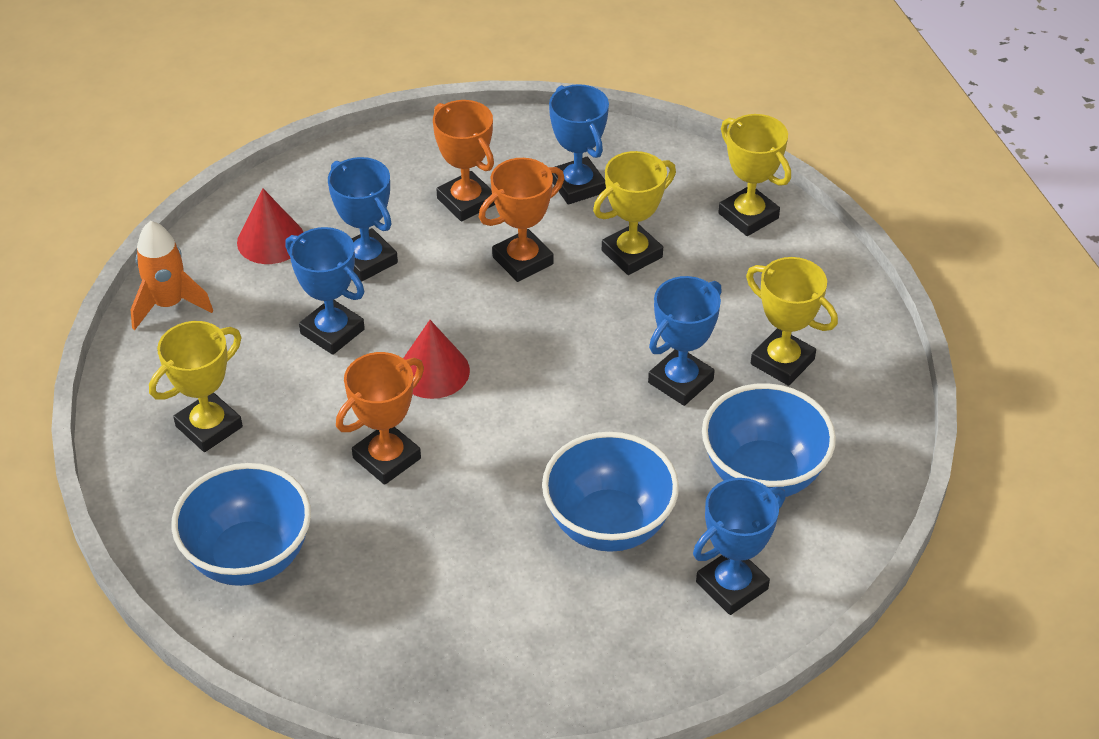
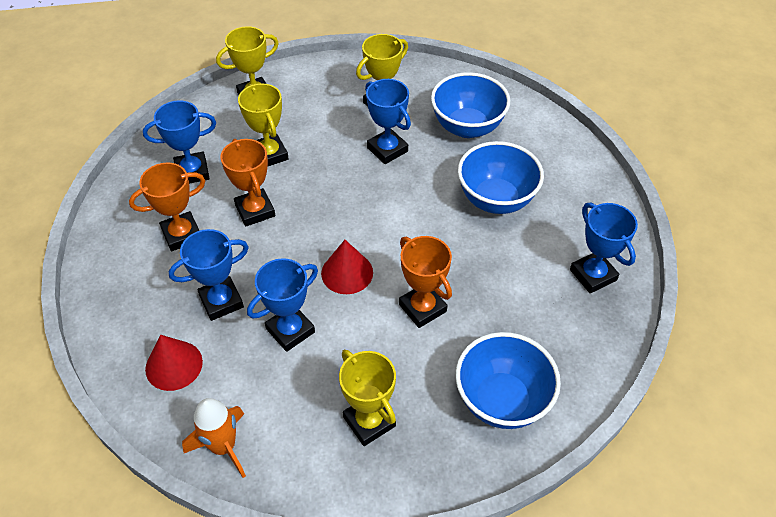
camera: 80 degrees left, 5 degrees up
(732, 585) = (546, 154): blue trophy -> blue trophy (593, 275)

